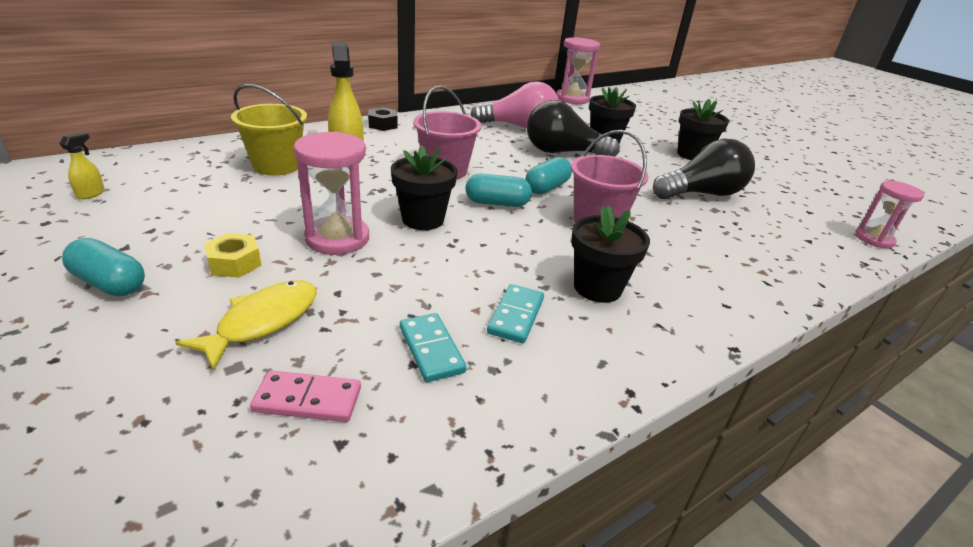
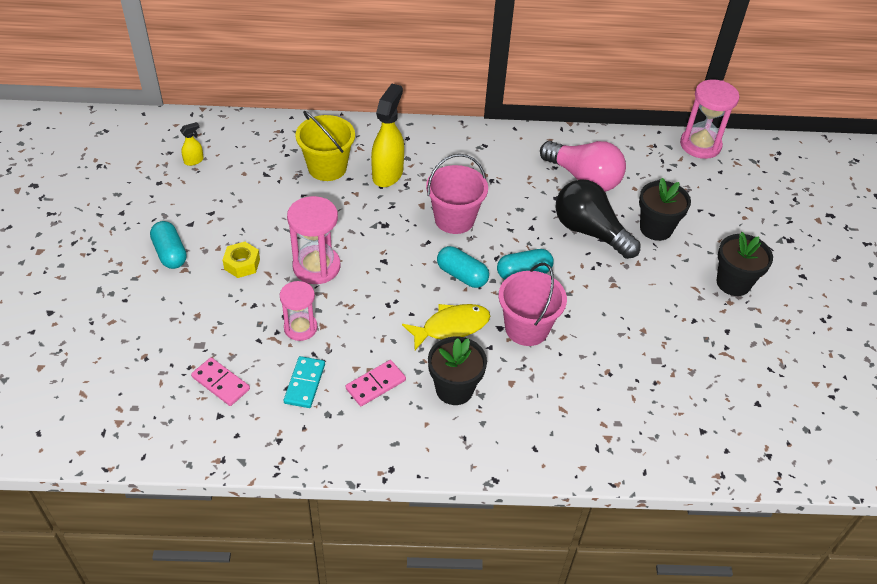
camera: 35 degrees right, 15 degrees up
(262, 322) = (230, 320): yellow fish -> yellow fish (451, 327)
(383, 125) = (452, 135): black nut -> none
(423, 219) = (389, 271): black flower pot -> none
(515, 316) = (375, 384): turquoise domino -> pink domino
(701, 194) = (669, 337): black light bulb -> none
(874, 239) = (777, 460): pink hourglass -> pink hourglass (300, 328)

